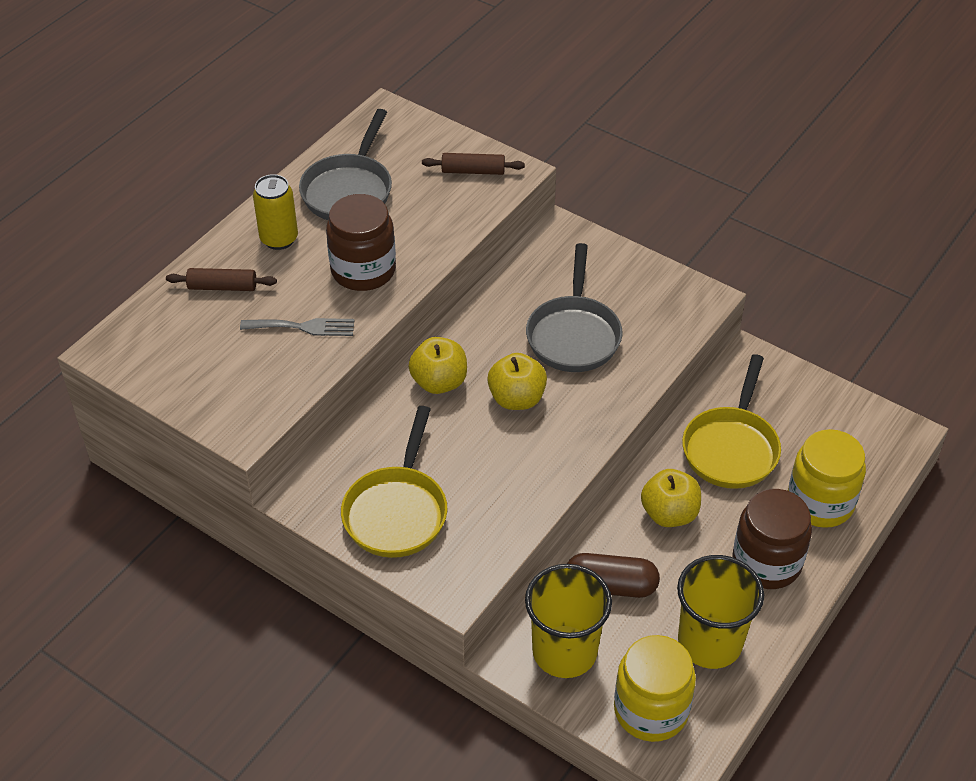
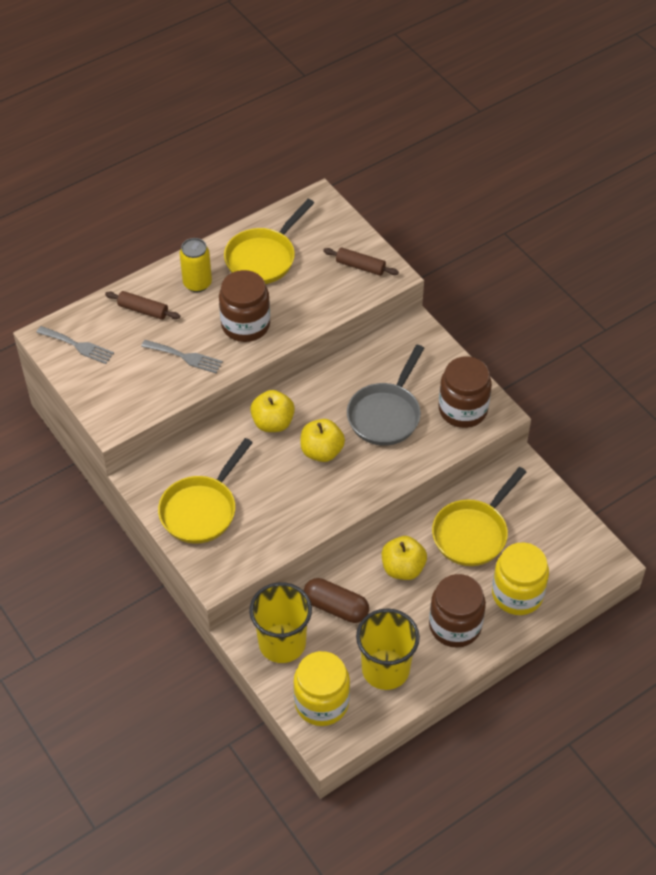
camera: 20 degrees right, 5 degrees up
(154, 350) = (78, 346): none -> grey fork
(349, 190) = (263, 258): grey pan -> yellow pan
(662, 305) = (463, 409): none -> brown jar

